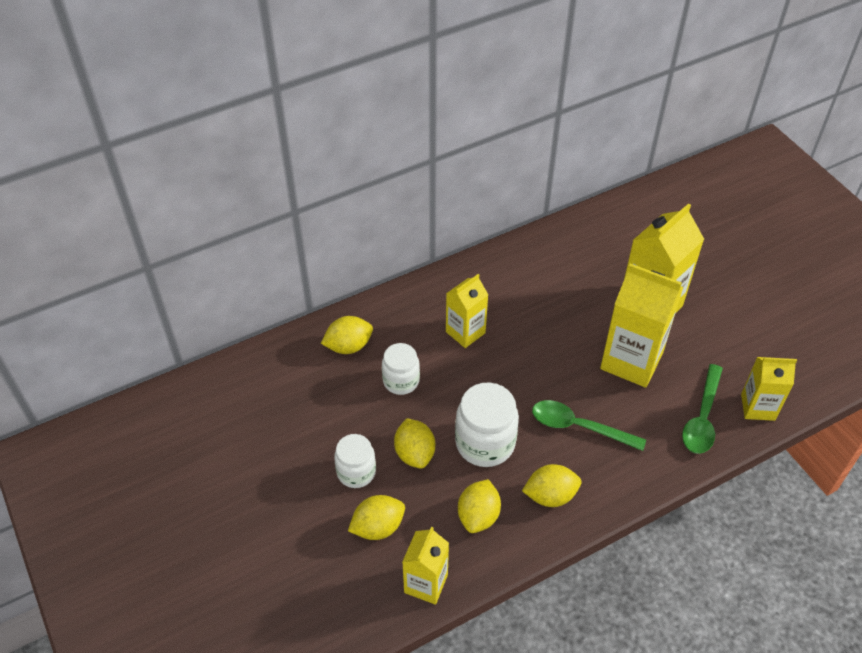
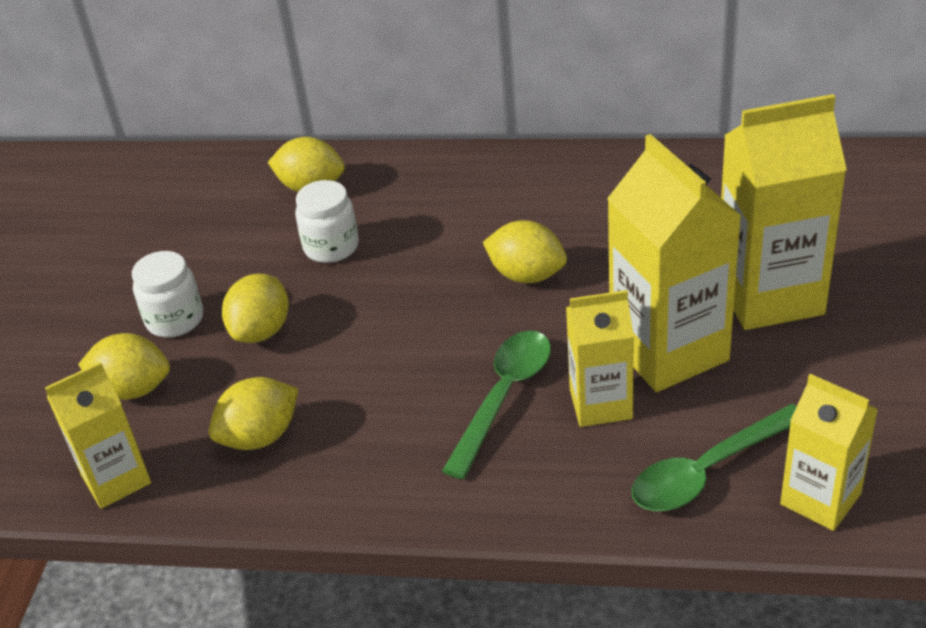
camera: 40 degrees right, 10 degrees down
(465, 332) = (468, 226): yellow carton -> yellow carton (600, 404)
(485, 443) = (358, 359): white jar -> none
(550, 495) = (376, 460): yellow lemon -> yellow lemon (526, 275)
(578, 426) = (504, 396): green spoon -> green spoon turned 60 degrees clockwise

